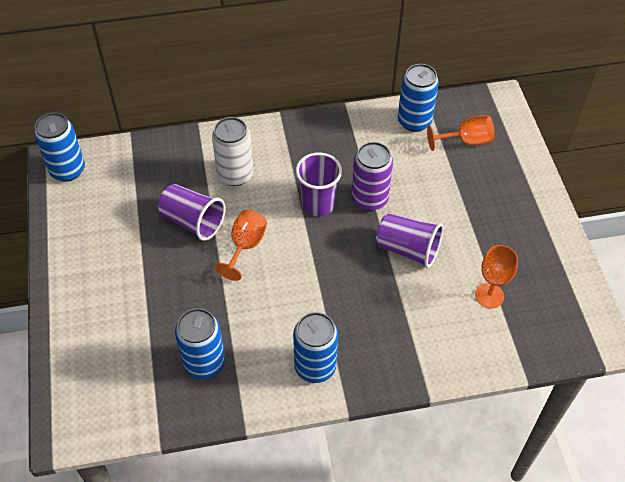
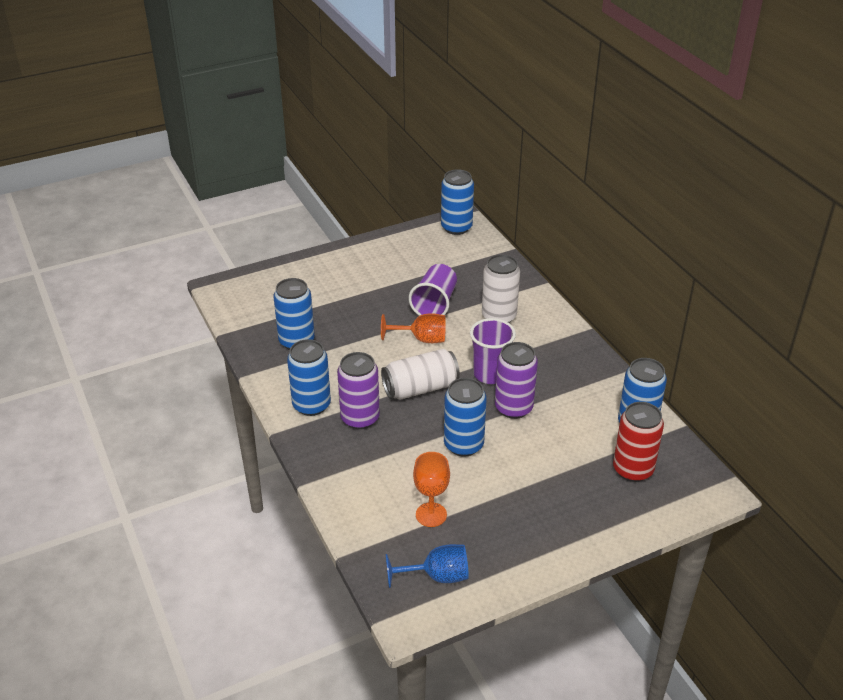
camera: 75 degrees right, 15 degrees down
(320, 264) = (420, 388): none -> white can
(348, 326) = (360, 418): none -> purple can
(407, 249) = (463, 445): purple cup -> blue can
(466, 141) = (633, 469): orange goblet -> red can
(560, 308) = (437, 576): none -> blue goblet

